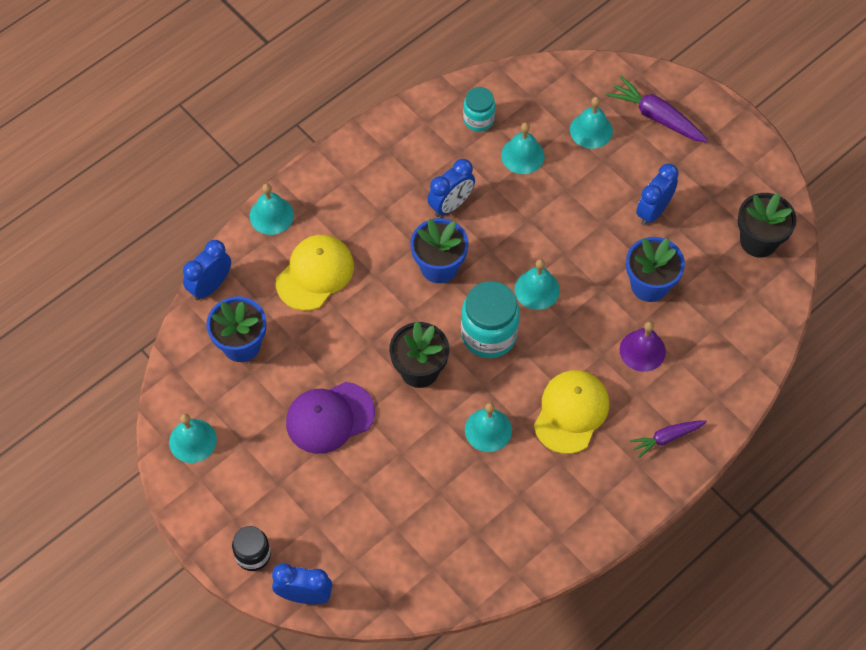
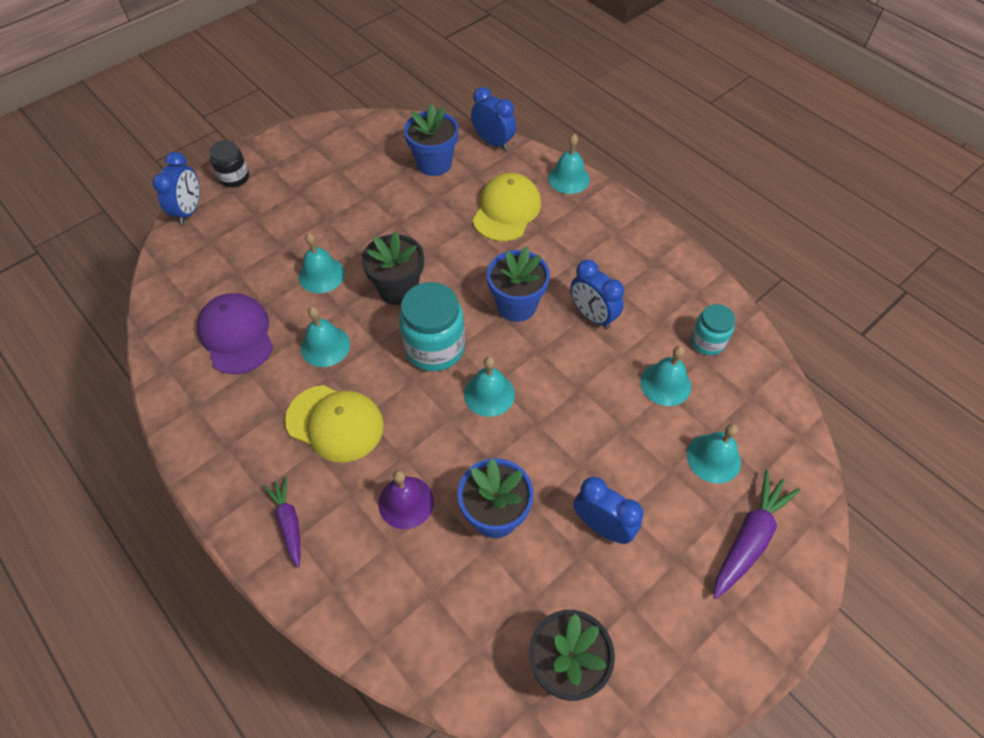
camera: 90 degrees right, 5 degrees down
(192, 440) = (345, 138): turquoise bell -> turquoise bell (321, 275)
(315, 273) = (506, 210): yellow cap -> yellow cap turned 105 degrees counterclockwise
(329, 417) = (355, 224): purple cap -> purple cap (236, 335)

